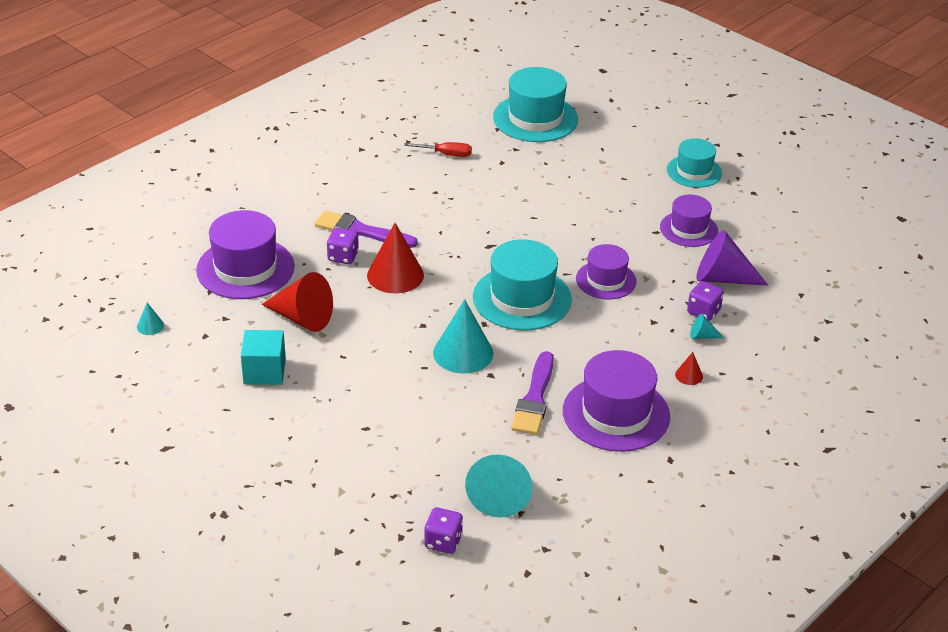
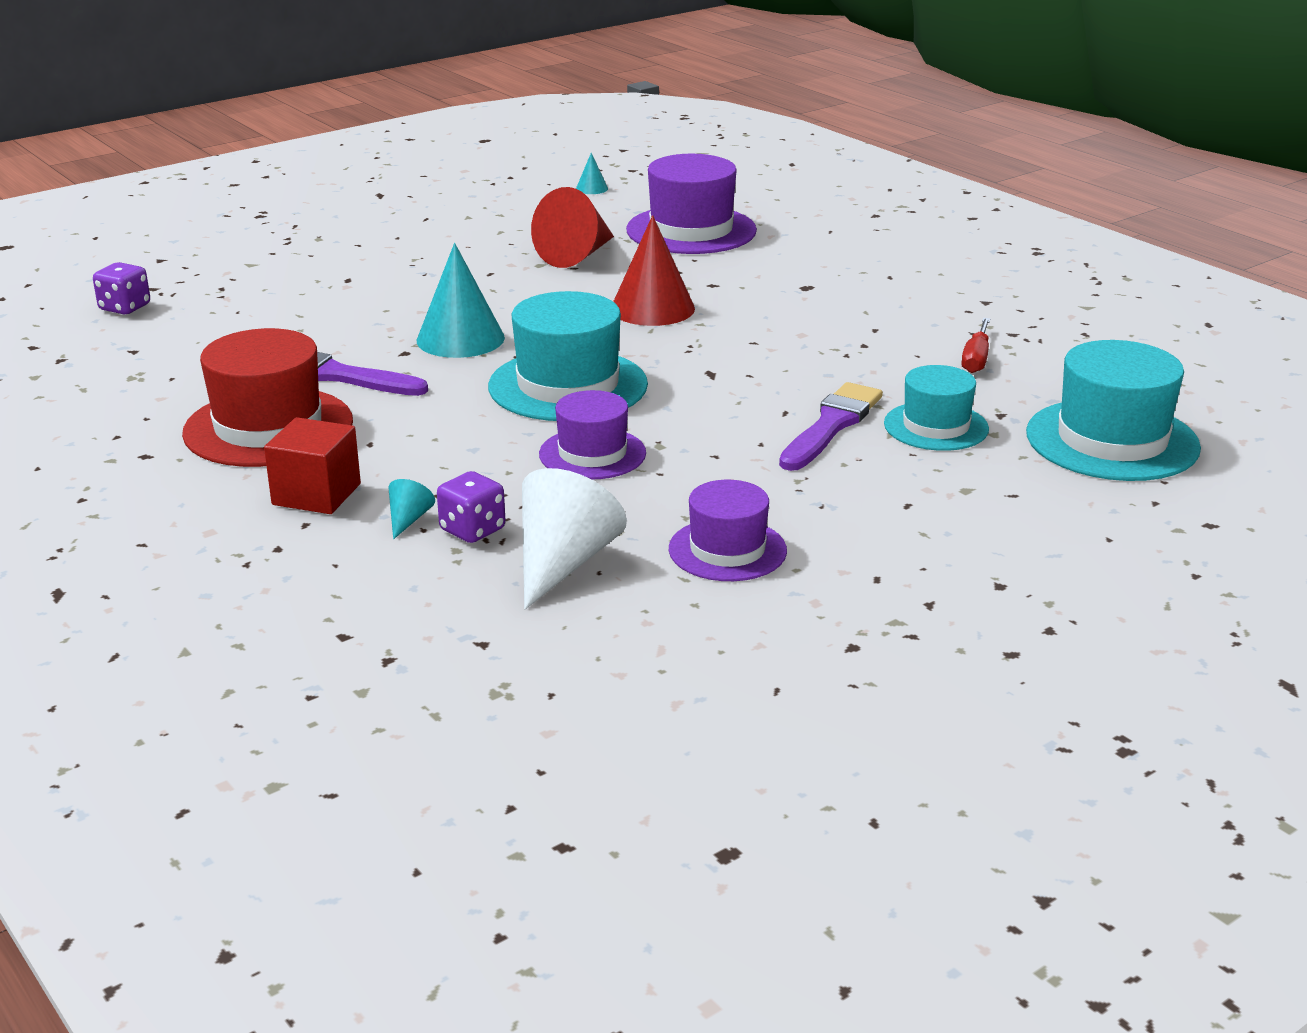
camera: 100 degrees right, 10 degrees down
(264, 371) = (482, 235): turquoise cube -> none
(343, 257) = (704, 280): purple dice -> none
(361, 231) = (763, 293): purple brush -> purple brush (831, 425)
(500, 494) = (174, 341): turquoise cone -> none
(616, 414) = (268, 427): purple hat -> red hat
(689, 375) = (316, 494): red cone -> red cube
(694, 171) = (934, 584): turquoise hat -> turquoise hat (936, 426)
(722, 278) = (563, 563): purple cone -> white cone

